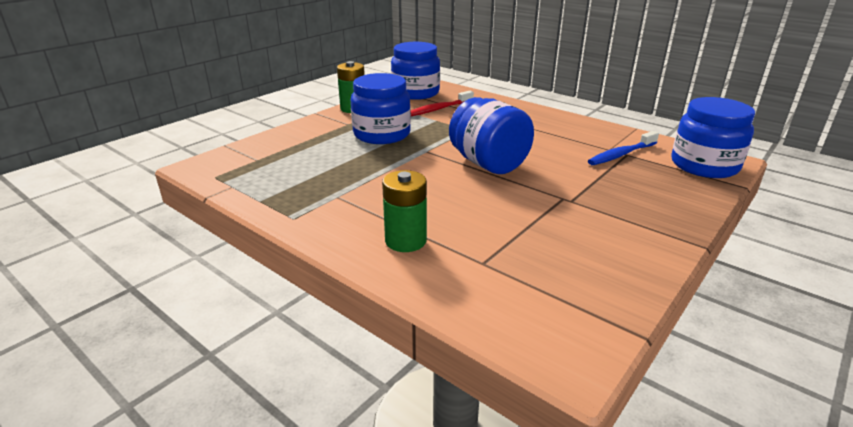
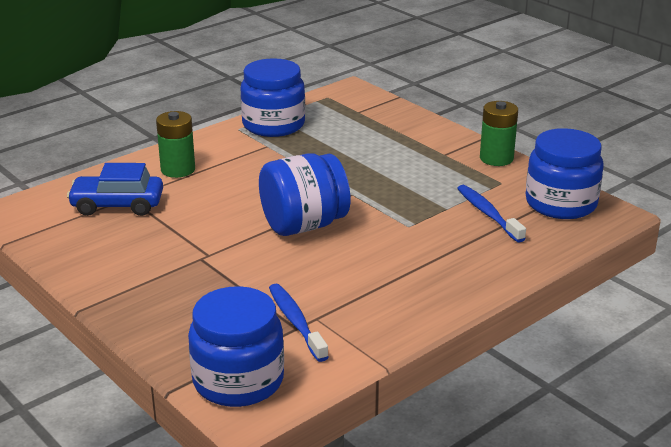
camera: 100 degrees right, 0 degrees up
(382, 134) = (406, 171): blue jar -> blue jar (273, 125)
(438, 109) = (488, 214): red toothbrush -> blue toothbrush
(504, 266) = (117, 205): none -> blue car

